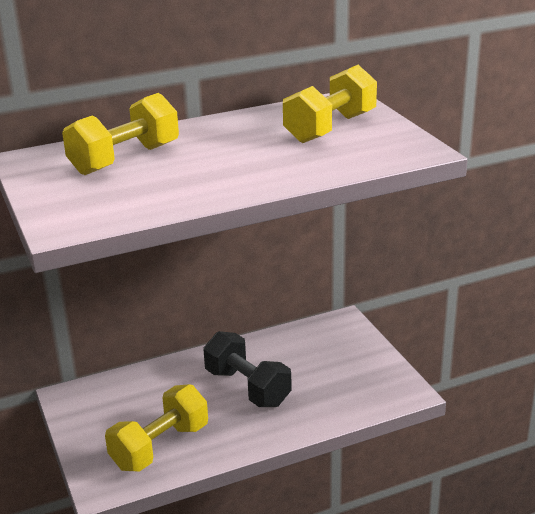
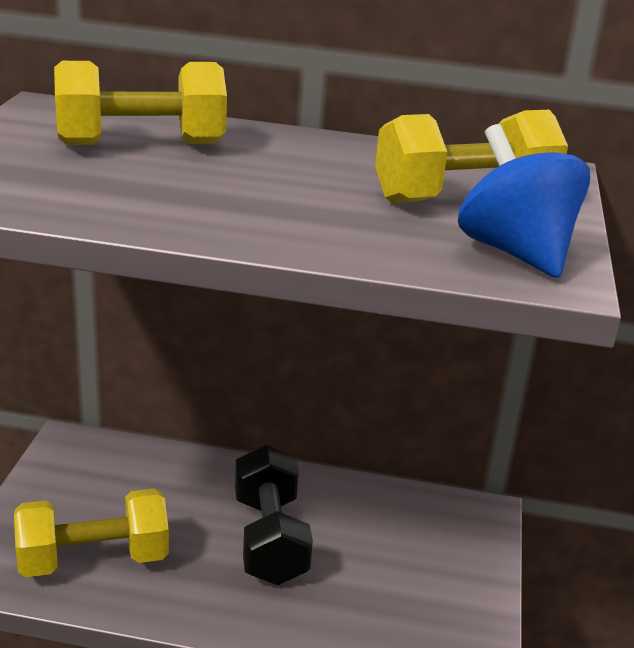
camera: 30 degrees right, 0 degrees up
(390, 146) = (515, 252): none -> blue spinning top

